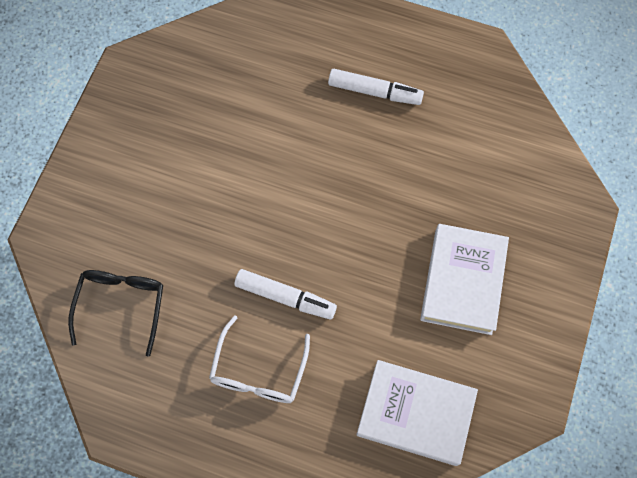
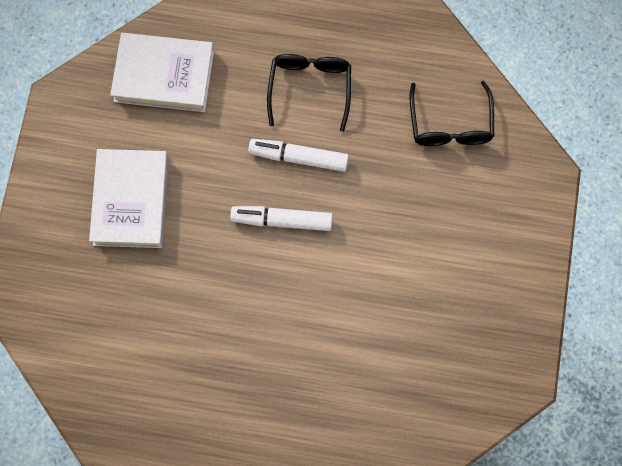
camera: 170 degrees right, 5 degrees up
(258, 371) = (310, 88): white glasses -> black glasses
(375, 92) = (244, 394): white marker -> white marker (282, 220)

